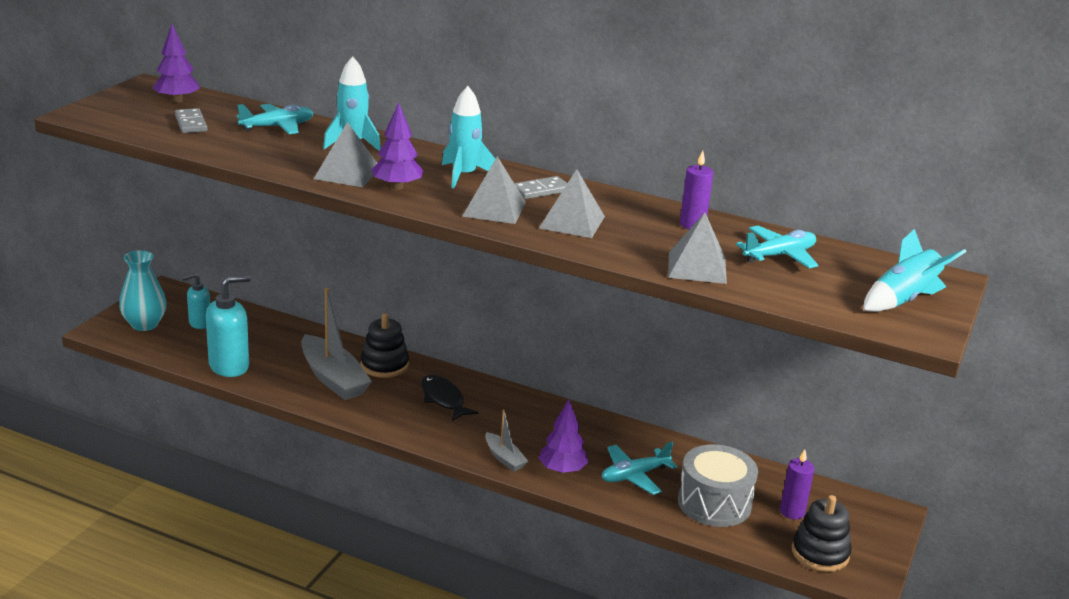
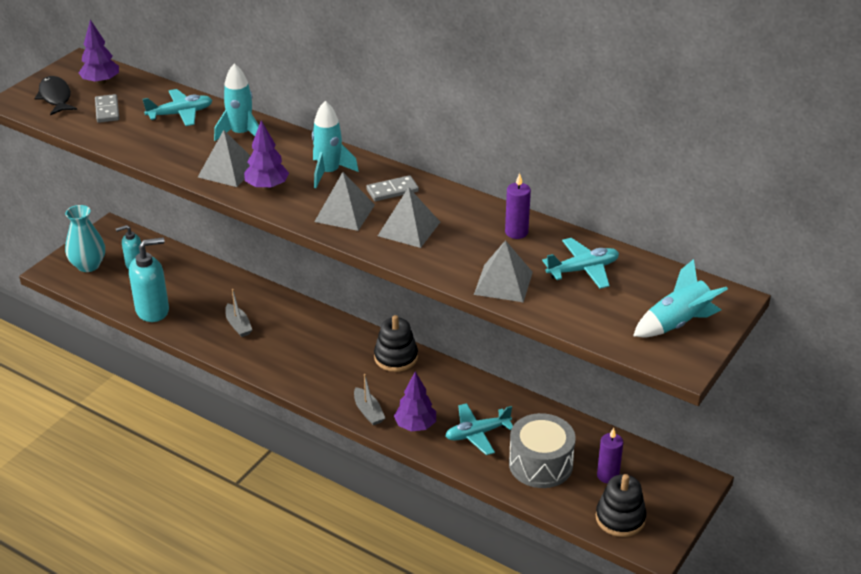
camera: 10 degrees right, 10 degrees up
(333, 378) = (238, 325): grey boat -> grey boat, size x0.51
(384, 365) = (285, 312): black stacking toy -> black stacking toy (396, 357)
(443, 399) = (329, 349): black fish -> black fish (55, 97)

